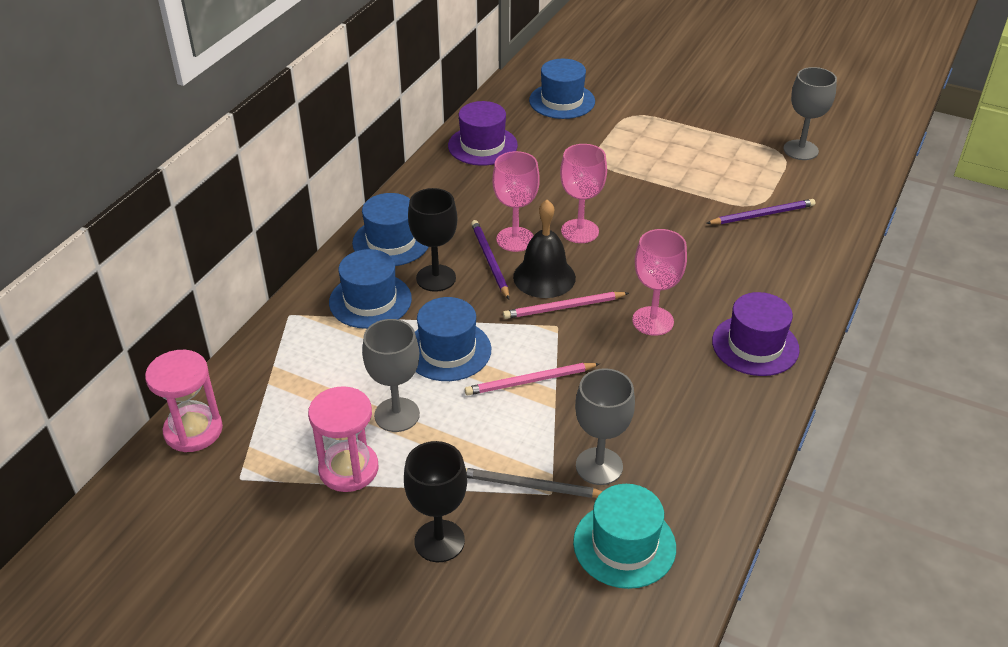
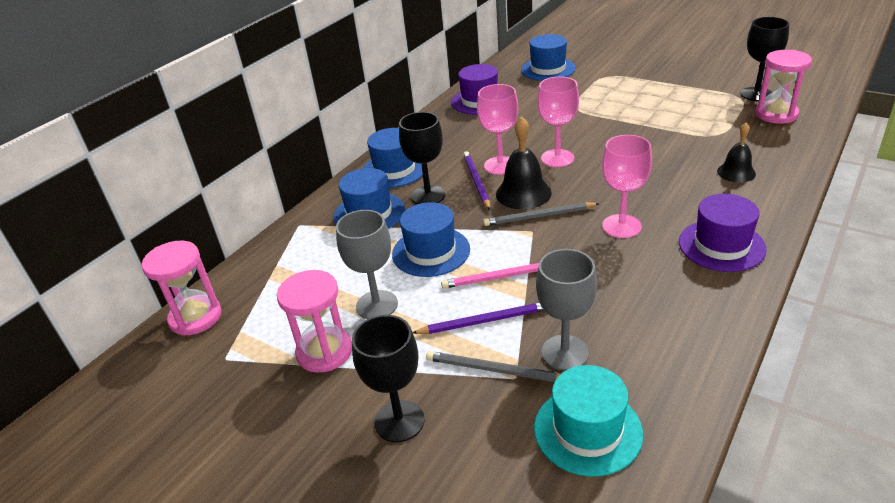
camera: 10 degrees right, 5 degrees down
(563, 307) = (539, 216): pink pencil -> grey pencil
(762, 215) = (724, 142): purple pencil -> purple pencil (484, 321)
(774, 255) = (736, 172): none -> black bell
(800, 150) = (756, 94): grey goblet -> black goblet
(820, 179) = (776, 114): none -> pink hourglass

